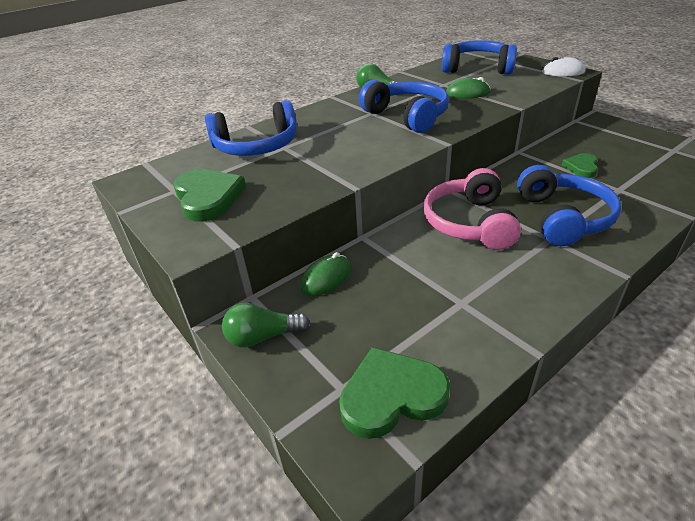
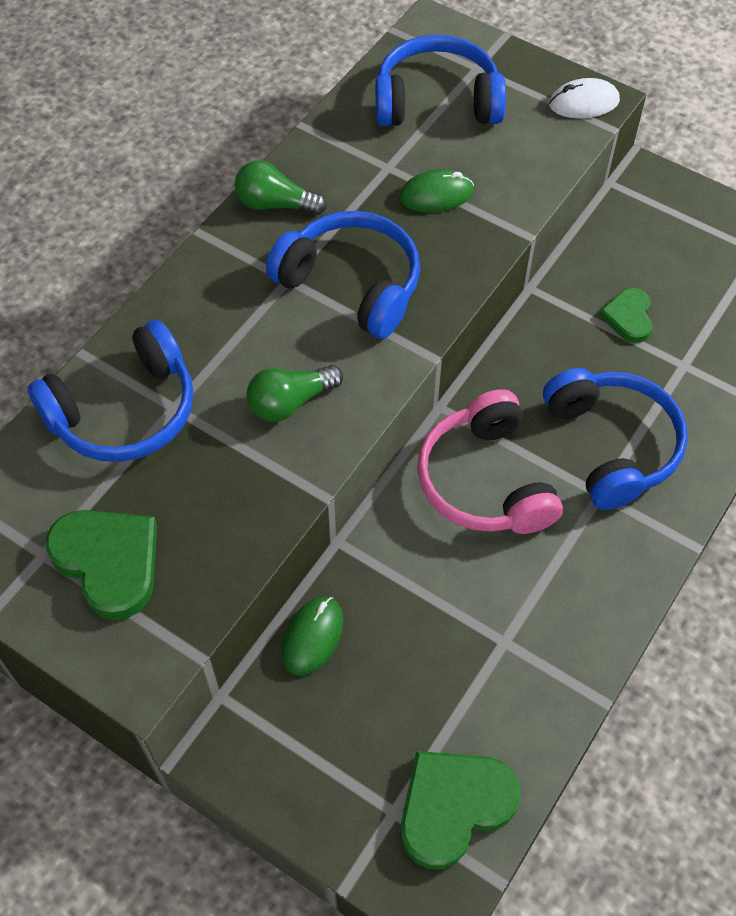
camera: 20 degrees left, 20 degrees up
(263, 337) = (265, 760): green light bulb -> green light bulb (290, 402)

